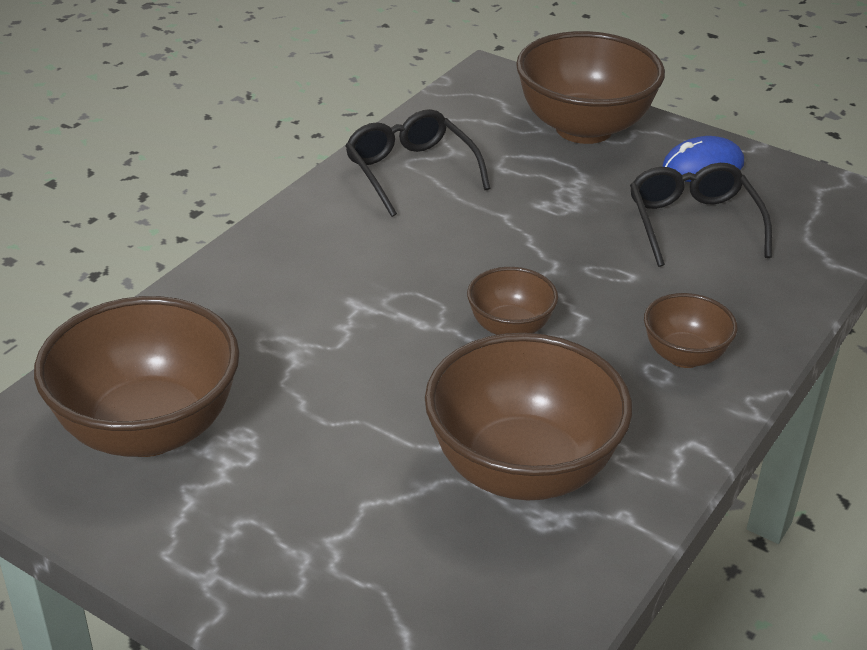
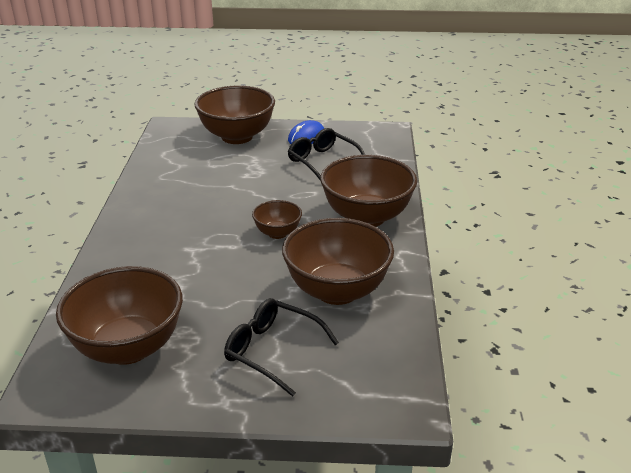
camera: 30 degrees left, 5 degrees down
(410, 171) = (166, 180): black glasses -> black glasses (272, 351)
(684, 356) = (366, 217): brown bowl -> brown bowl, size x1.97

